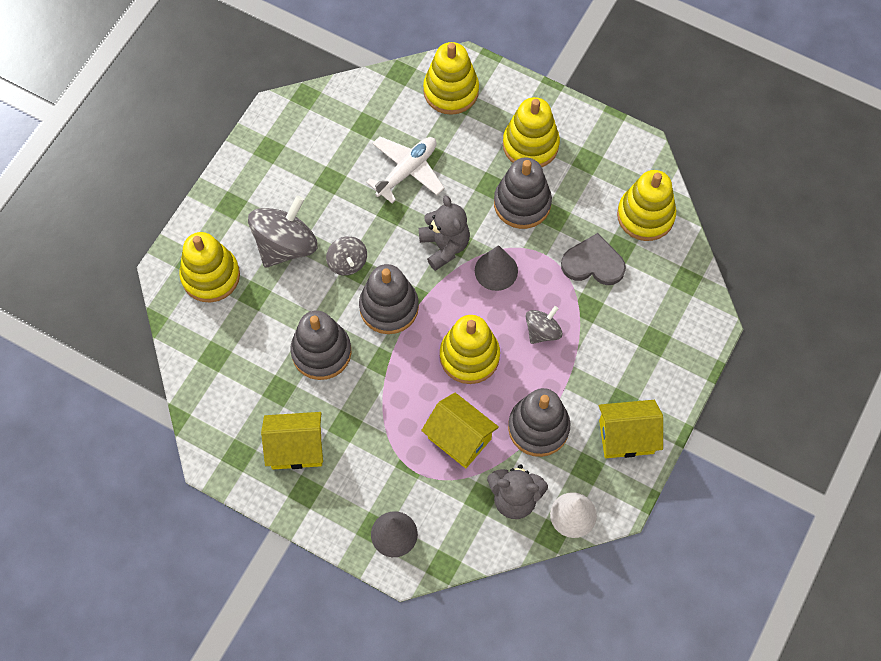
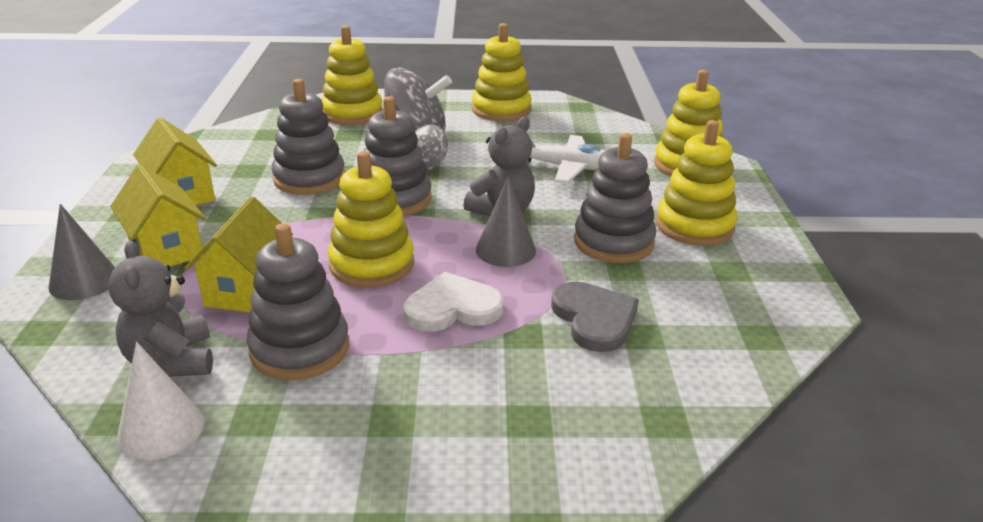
camera: 60 degrees right, 35 degrees down
(542, 331) = (452, 308): grey spinning top -> white heart
(626, 437) = (333, 444): yellow house -> yellow house (166, 250)
(645, 215) = (718, 342): yellow stacking toy -> yellow stacking toy (501, 110)

